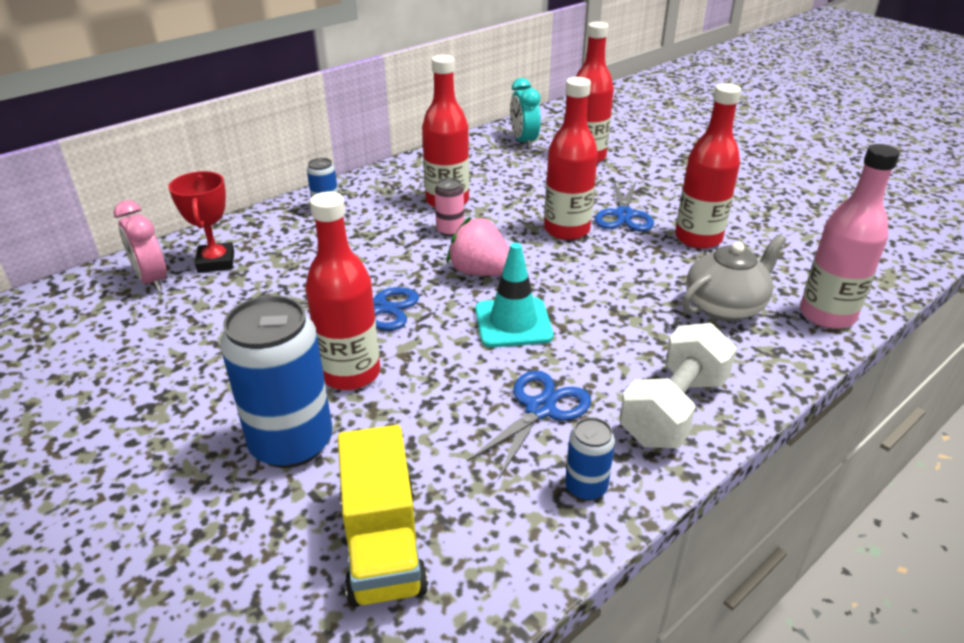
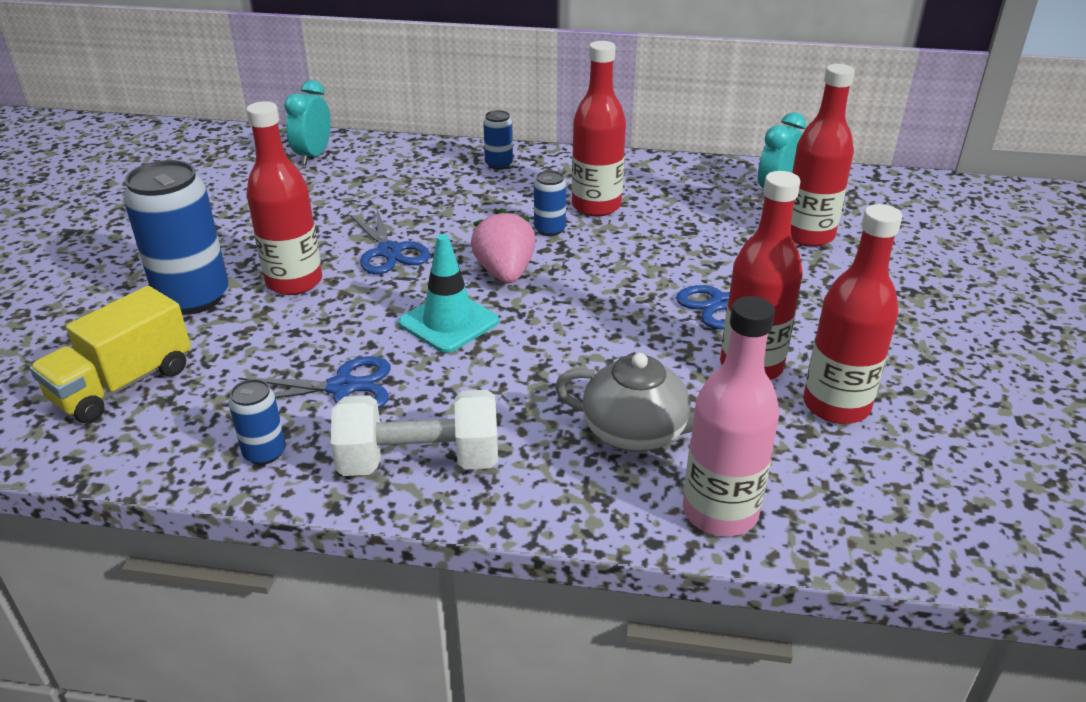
camera: 50 degrees right, 0 degrees up
(152, 280) = (313, 156): pink clock -> turquoise clock
(216, 262) = (365, 164): red trophy -> none
(450, 230) = (549, 229): pink can -> blue can
(566, 230) = (643, 284): red bottle -> red bottle (836, 405)

